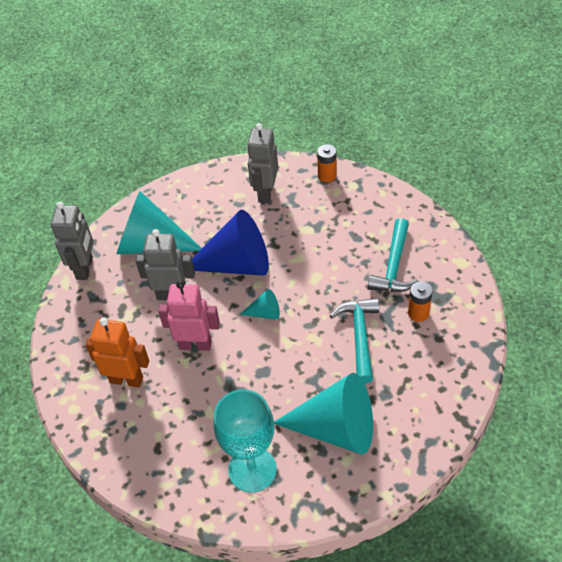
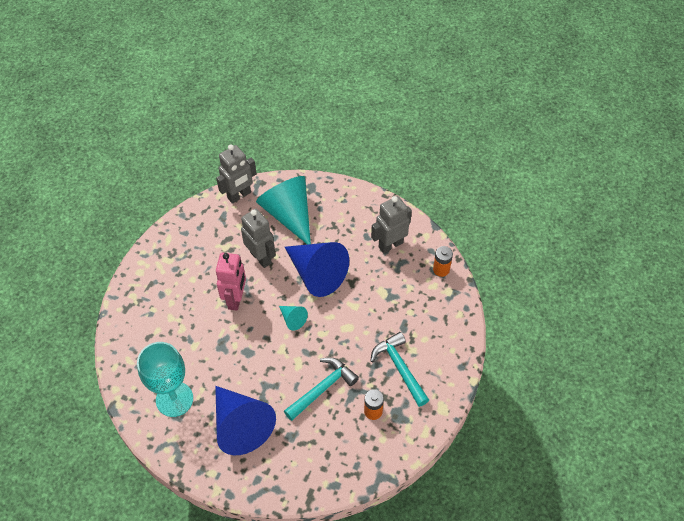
camera: 45 degrees right, 5 degrees up
(126, 379) = (180, 283): orange robot -> none
(195, 344) = (236, 299): pink robot -> pink robot turned 45 degrees clockwise
(336, 428) = (241, 425): turquoise cone -> blue cone
(394, 266) = (399, 368): turquoise hammer -> turquoise hammer turned 90 degrees clockwise

